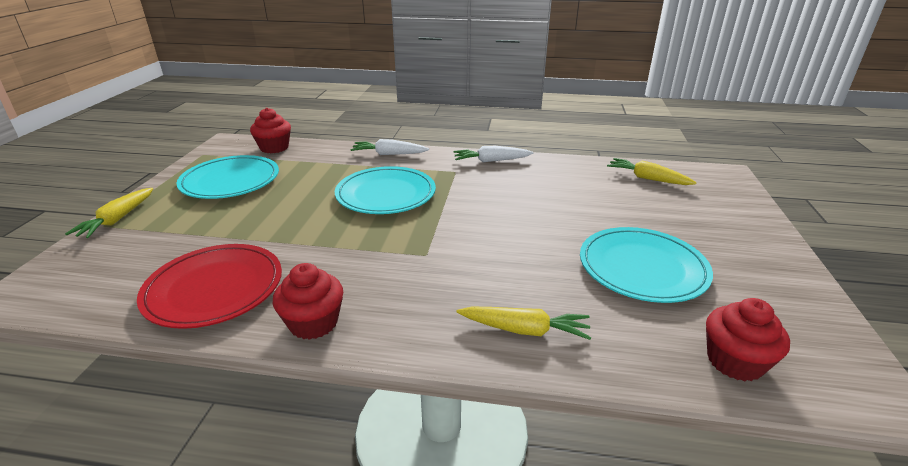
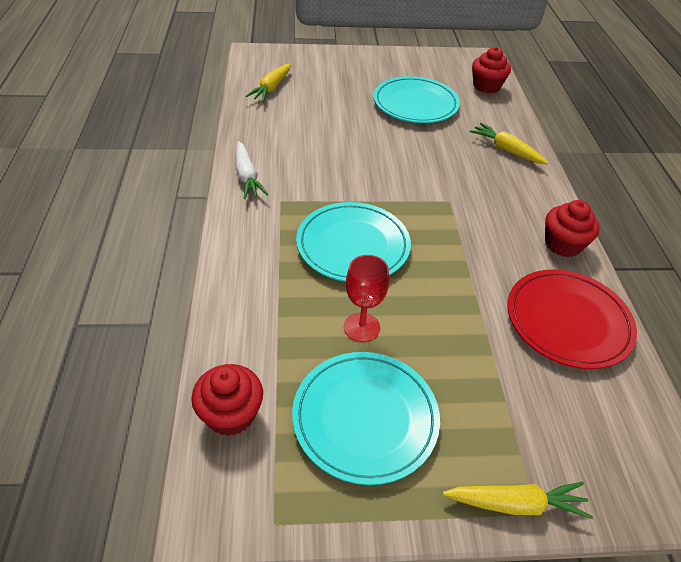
camera: 105 degrees left, 15 degrees up
(299, 188) = (361, 327): none -> red goblet
(389, 154) = (239, 264): white carrot -> none
(524, 330) = (506, 150): yellow carrot -> yellow carrot turned 45 degrees counterclockwise

